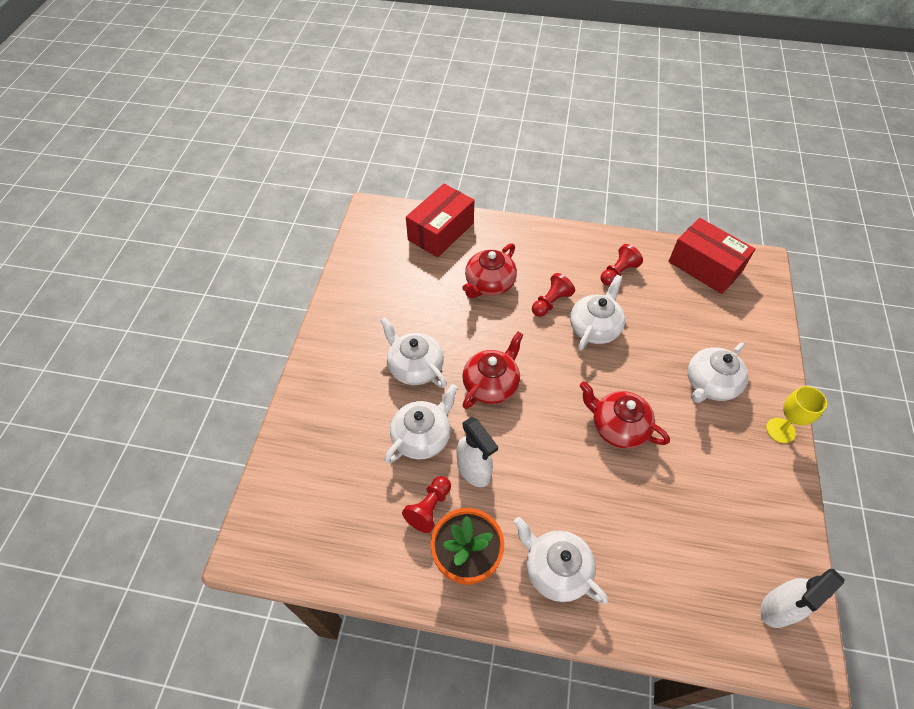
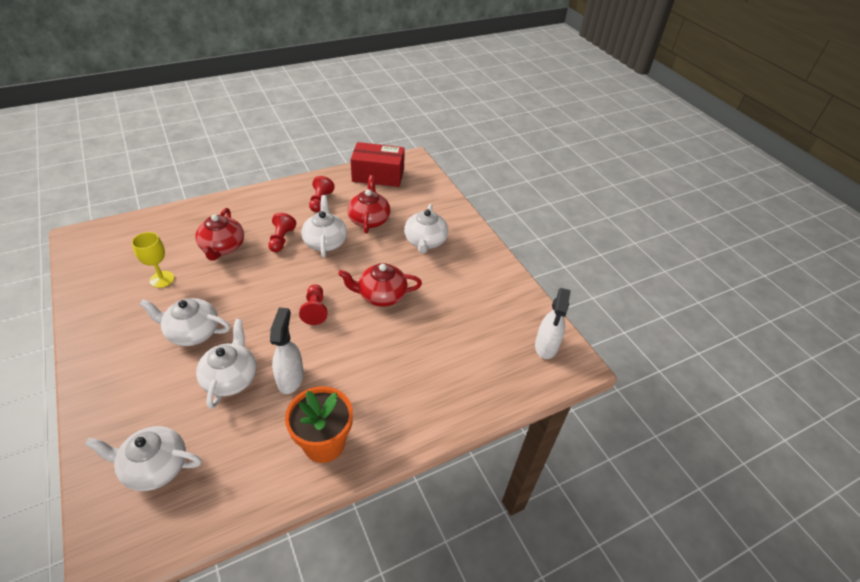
camera: 40 degrees left, 10 degrees down
(429, 508) = (269, 424): red pawn -> red pawn (315, 310)
(441, 231) = (156, 228): red box -> none
(474, 470) = (290, 378): white spray bottle -> white spray bottle turned 105 degrees counterclockwise
(491, 384) = (268, 313): red teapot -> red teapot (369, 219)
(556, 569) = (395, 408): white teapot -> white teapot (155, 467)
(780, 430) = (483, 248): yellow goblet -> yellow goblet (162, 279)

